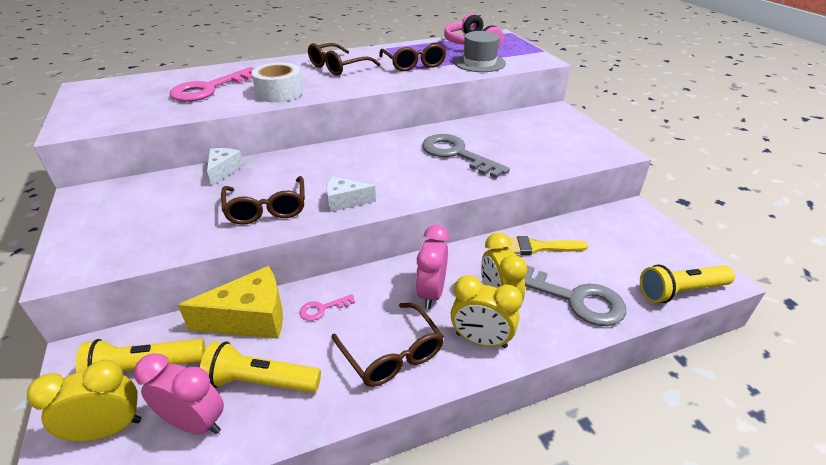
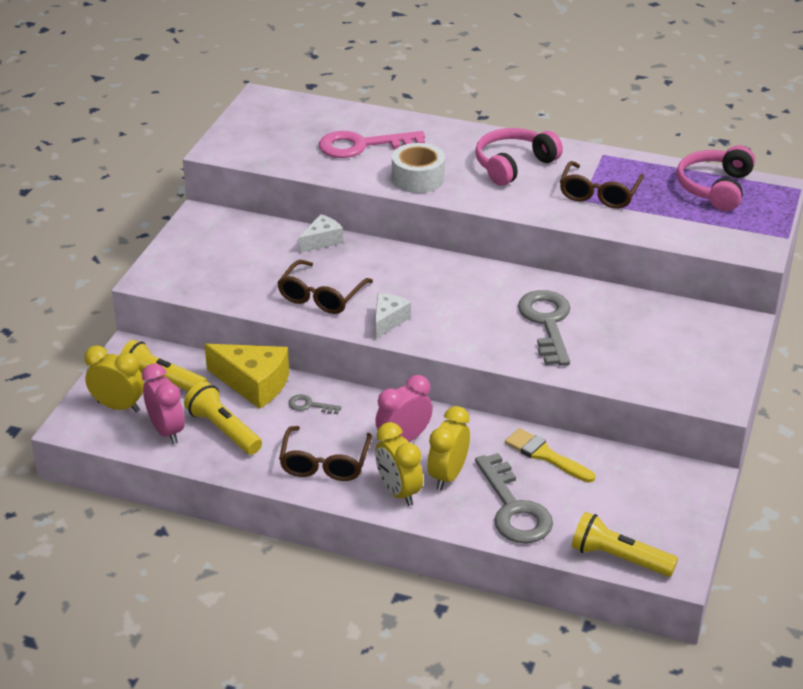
camera: 40 degrees right, 0 degrees up
(322, 309) = (309, 405): pink key -> grey key
(338, 67) = (513, 165): brown glasses -> pink headphones
(345, 201) = (388, 320): white cheese -> white cheese turned 75 degrees clockwise
(479, 63) = (676, 223): grey hat -> none

